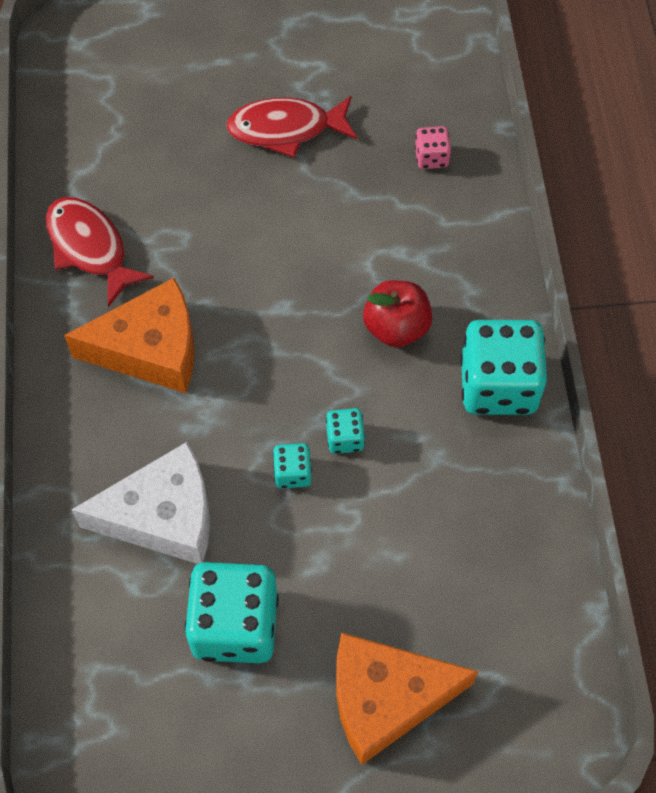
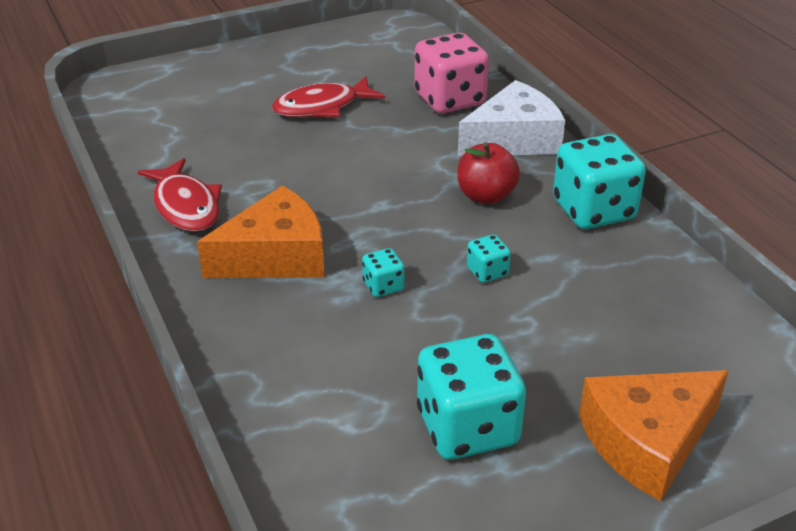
camera: 20 degrees left, 25 degrees down
(90, 248) = (185, 206): red fish -> red fish turned 150 degrees counterclockwise
(163, 516) = (350, 365): white cheese -> white cheese (514, 139)
(292, 473) = (455, 305): turquoise dice -> turquoise dice (383, 286)
(431, 157) = (450, 99): pink dice -> pink dice, size x2.16

